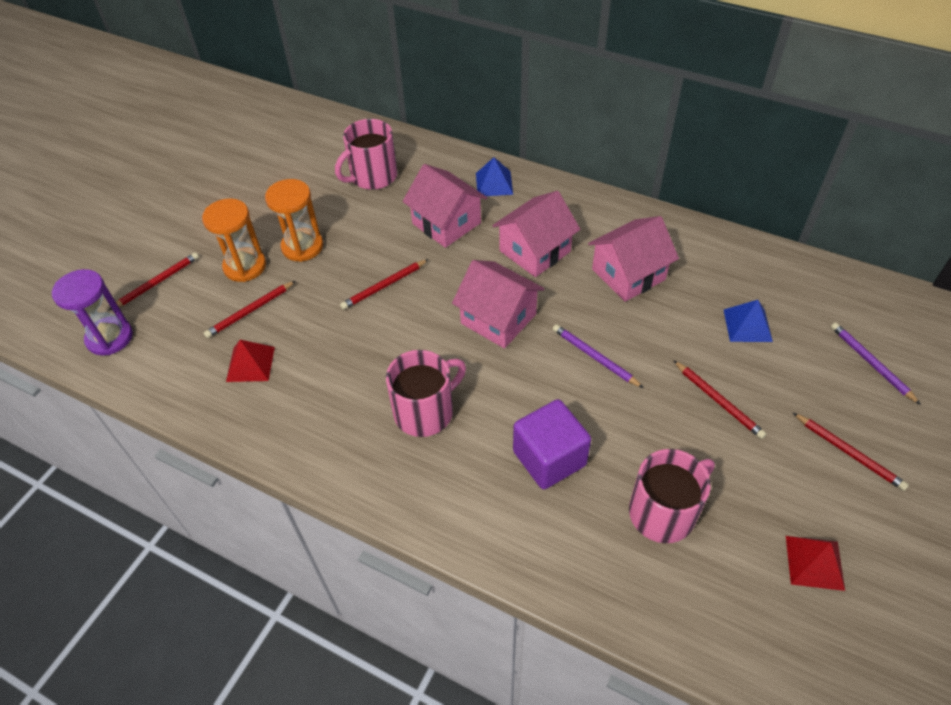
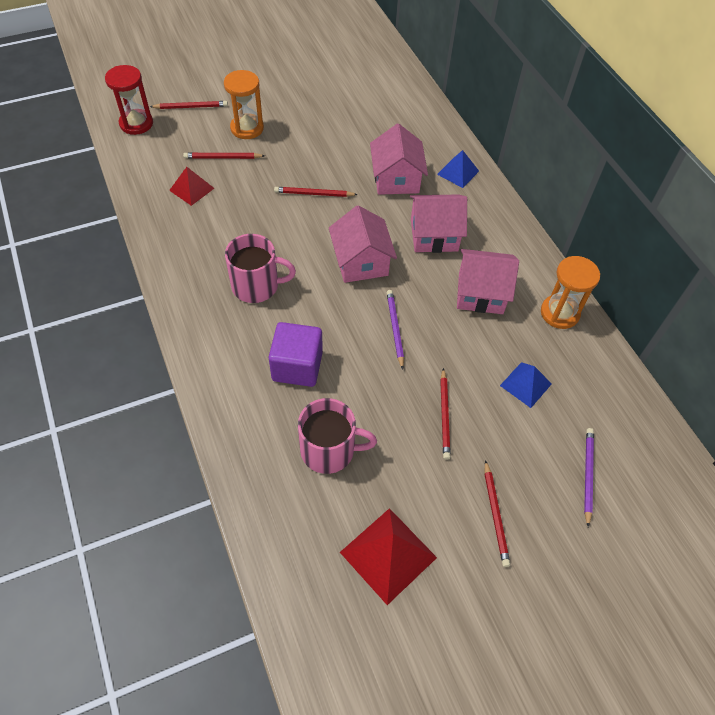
camera: 35 degrees right, 5 degrees up
(109, 338) = (136, 123): purple hourglass -> red hourglass
(302, 246) = (292, 137): orange hourglass -> orange hourglass (559, 313)
(373, 176) = (383, 118): pink mug -> none
(814, 562) = (388, 554): red pyramid -> red pyramid, size x1.59

